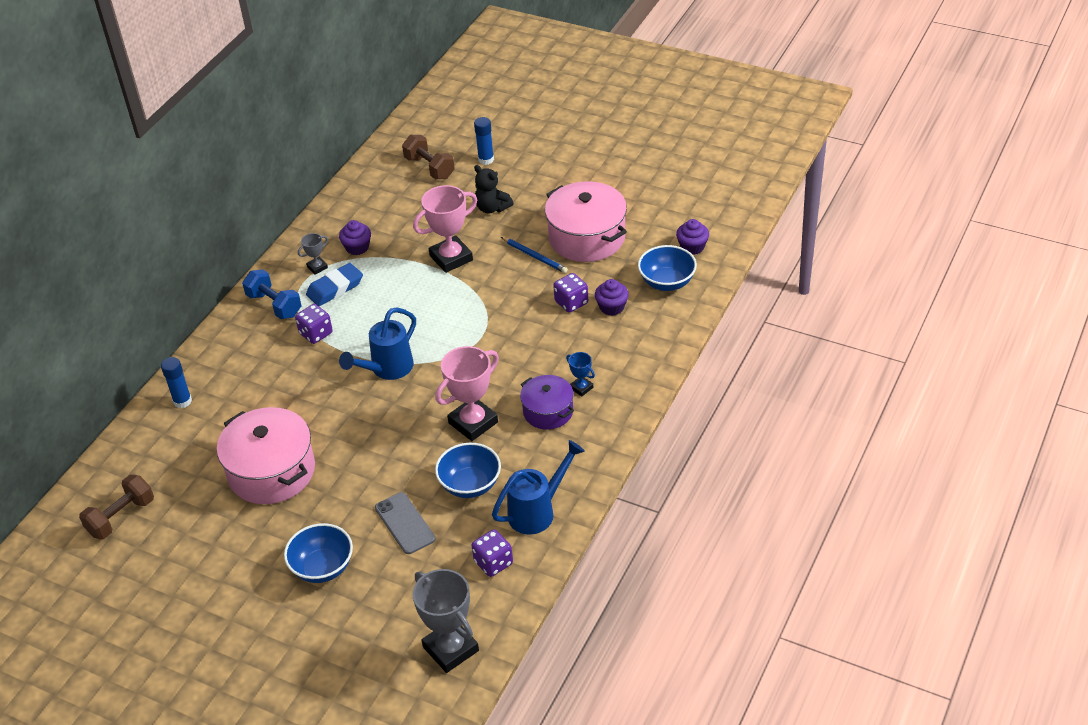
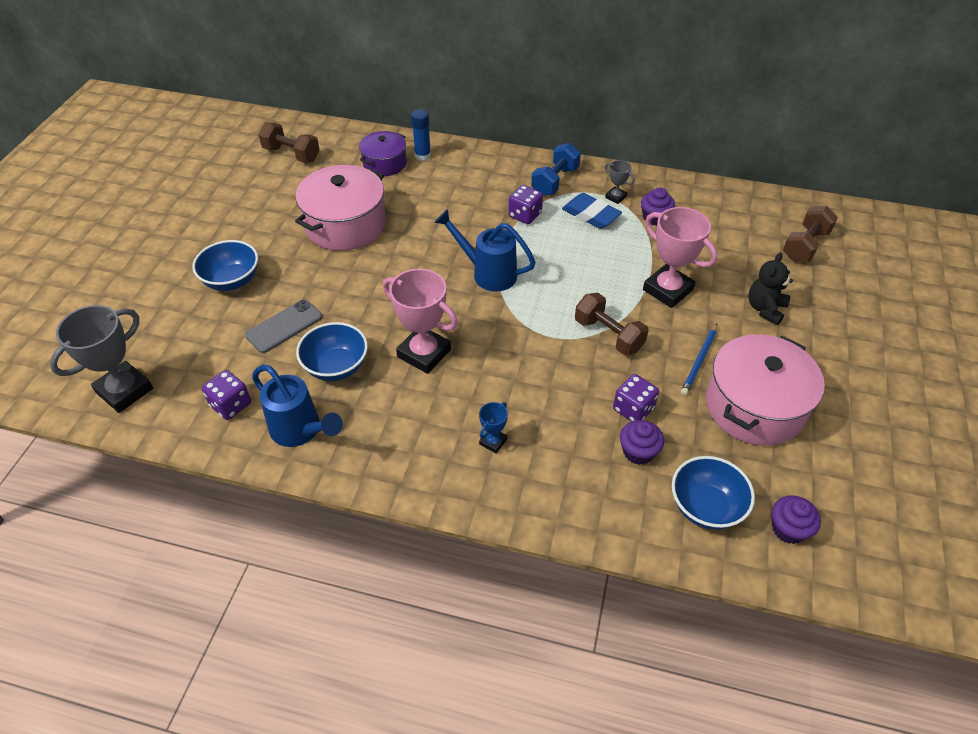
camera: 75 degrees right, 5 degrees up
(486, 159) = (846, 289): blue glue stick -> none
(490, 303) = (608, 335): none -> brown dumbbell
(548, 411) = (450, 416): purple pot -> purple pot (384, 163)

